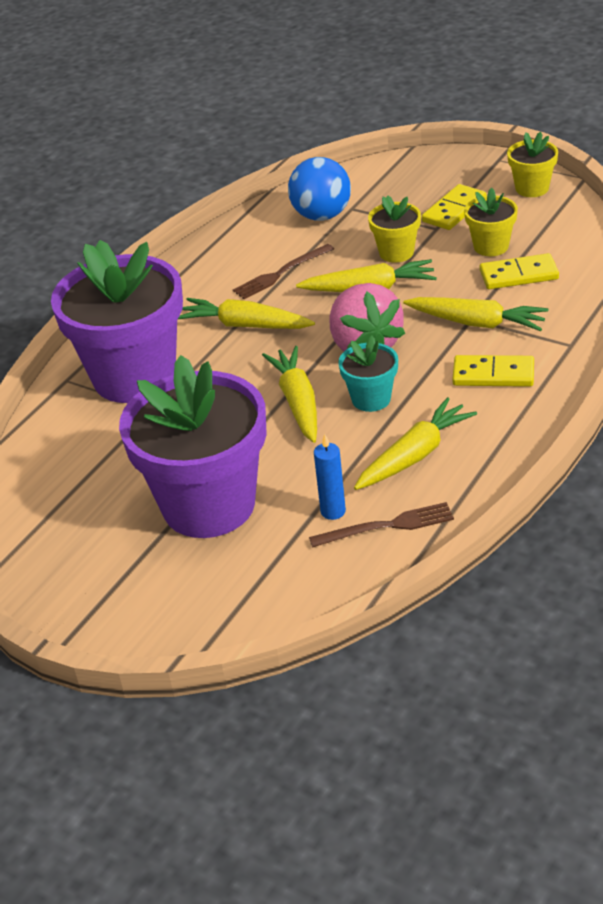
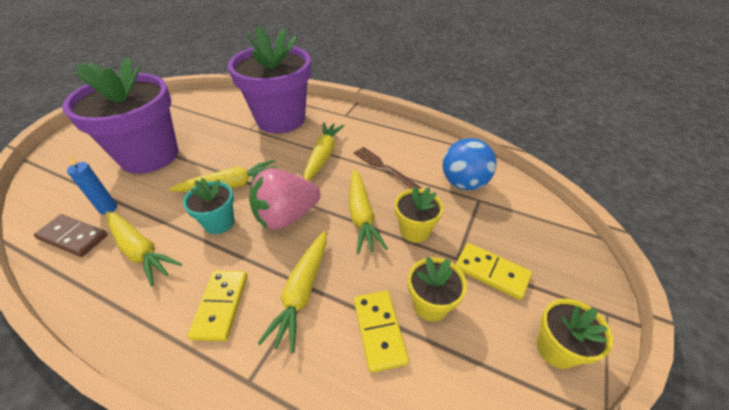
camera: 80 degrees right, 5 degrees up
(387, 526) = (73, 237): brown fork -> brown domino

